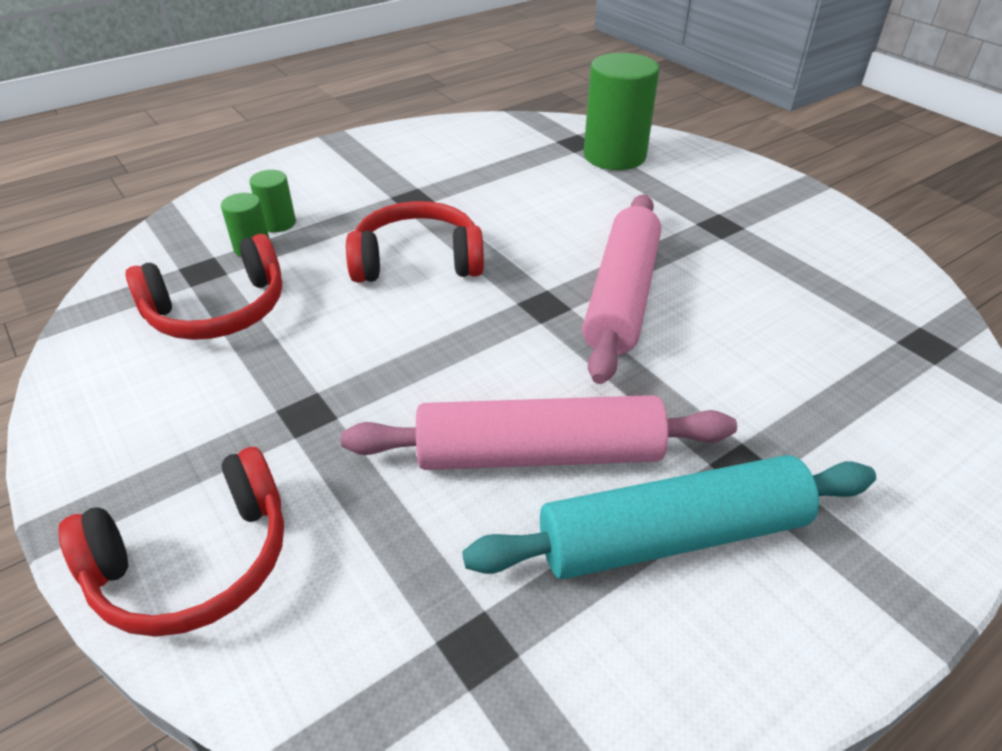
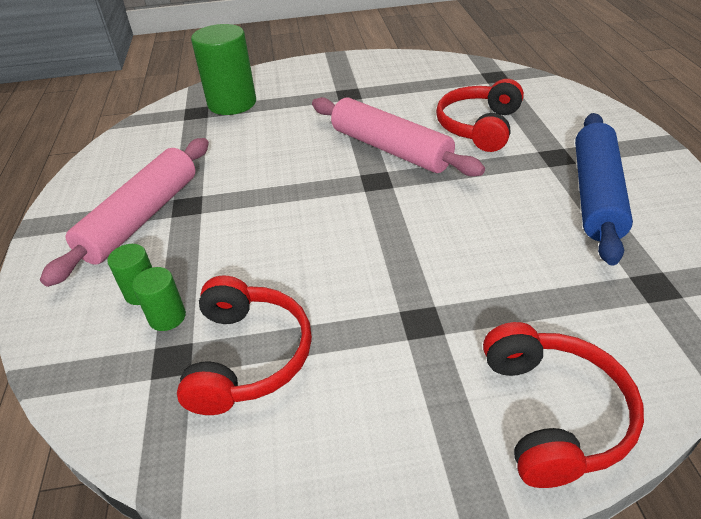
camera: 60 degrees left, 0 degrees up
(417, 261) = (277, 223): red headphones -> red headphones (479, 127)
(539, 454) = (515, 222): pink rolling pin -> pink rolling pin (142, 218)
(672, 536) = (595, 194): turquoise rolling pin -> blue rolling pin

